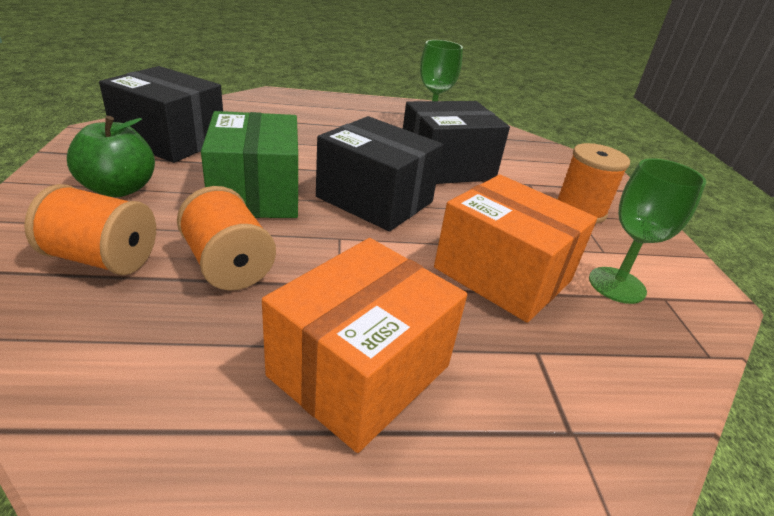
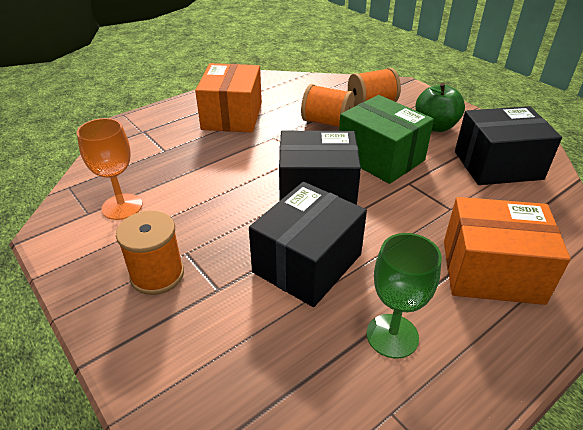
camera: 150 degrees right, 5 degrees up
(502, 274) = (198, 179): orange box -> orange box (491, 271)
(617, 285) = (122, 206): green goblet -> orange goblet

